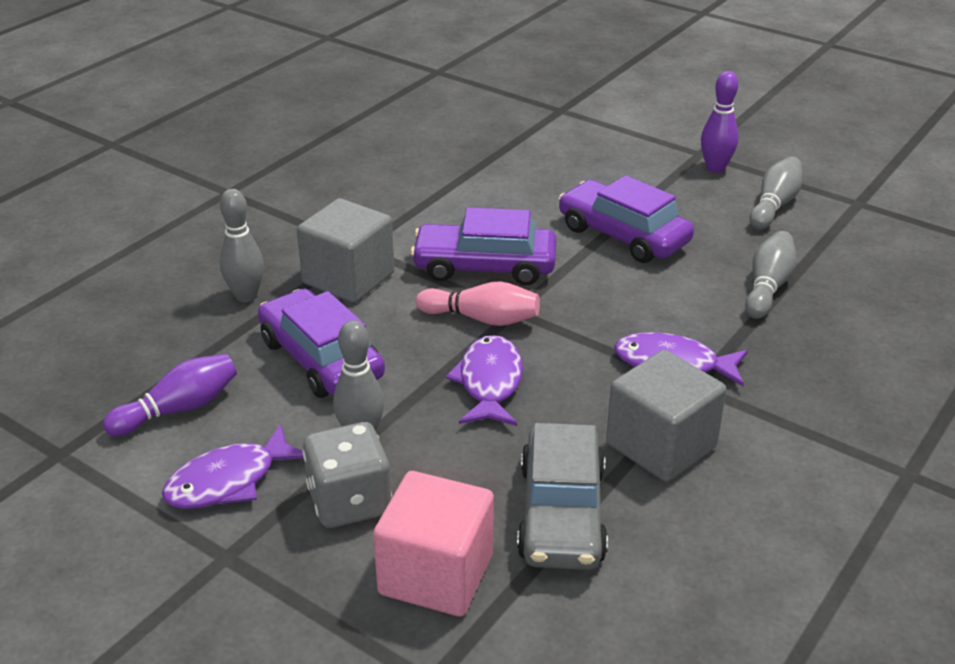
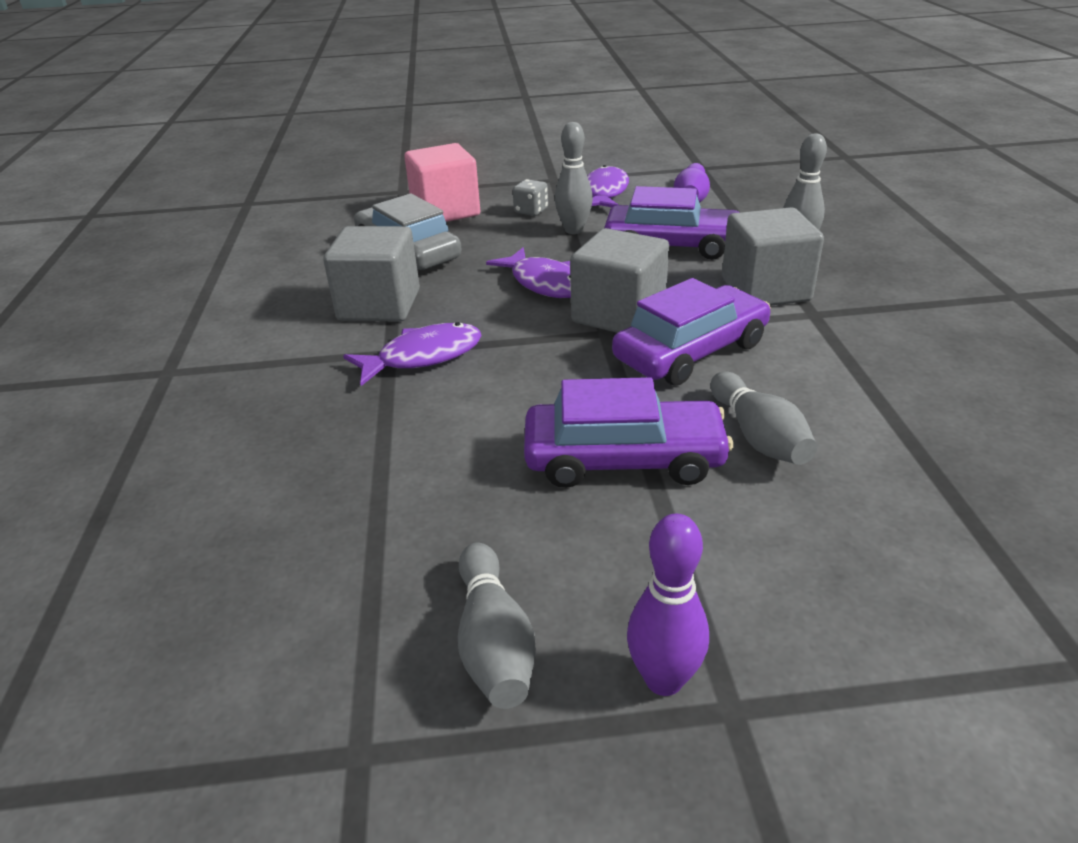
camera: 140 degrees right, 0 degrees up
(349, 502) = (531, 211): grey dice -> grey dice, size x0.56
(482, 319) = (618, 314): pink bowling pin -> grey cube
(767, 287) = (396, 482): grey bowling pin -> grey bowling pin (758, 436)

